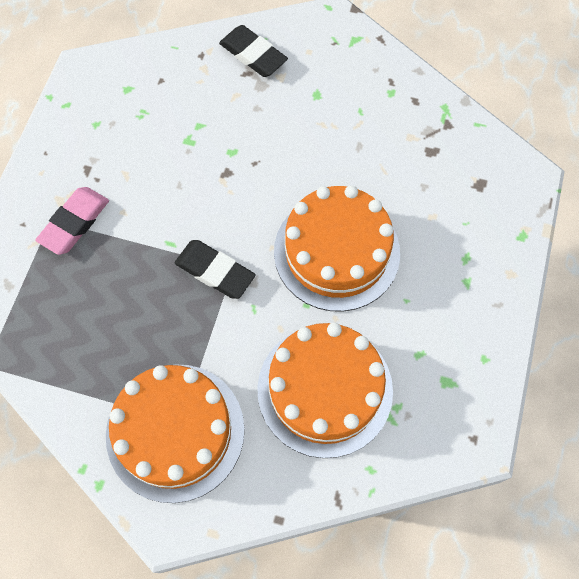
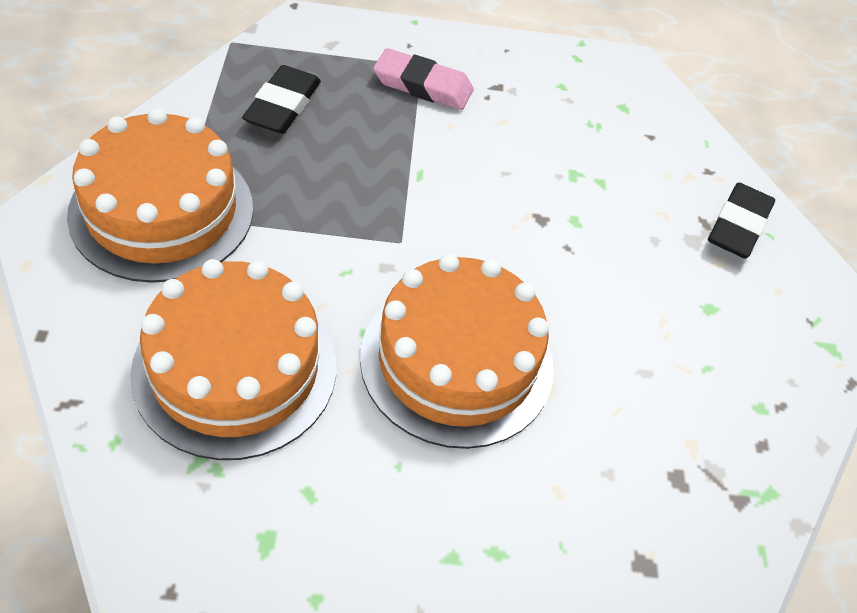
camera: 70 degrees right, 15 degrees down
(215, 271) = (391, 223): black eraser -> black eraser (283, 105)

